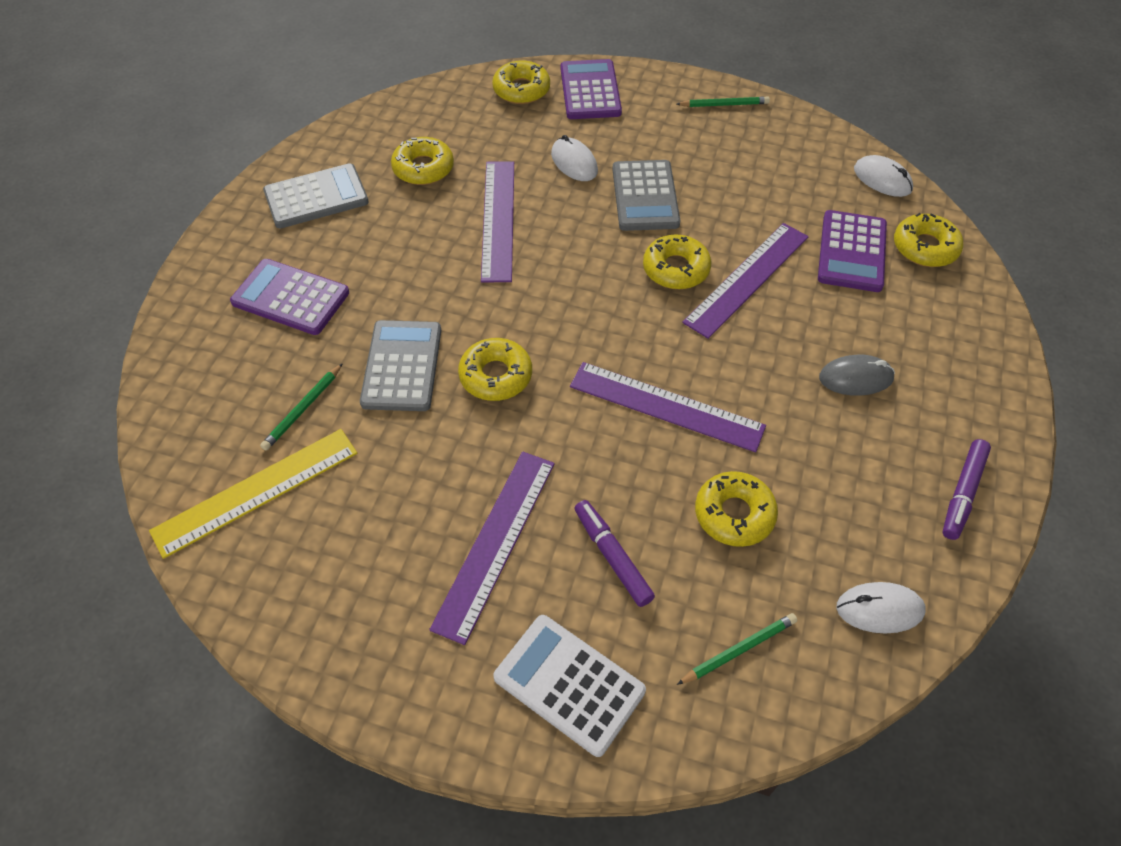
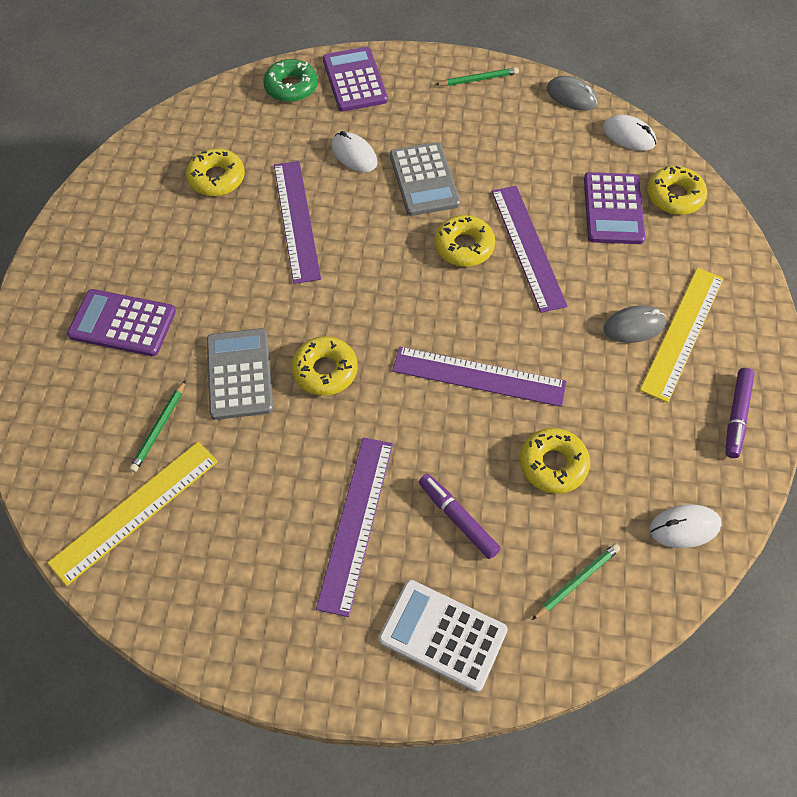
camera: 10 degrees left, 5 degrees up
(316, 197) = (123, 221): grey calculator -> none
(521, 90) = (291, 87): yellow donut -> green donut
(747, 278) = (527, 247): purple ruler -> purple ruler turned 45 degrees counterclockwise
(824, 133) = (571, 96): none -> grey mouse
(912, 393) = (683, 333): none -> yellow ruler

